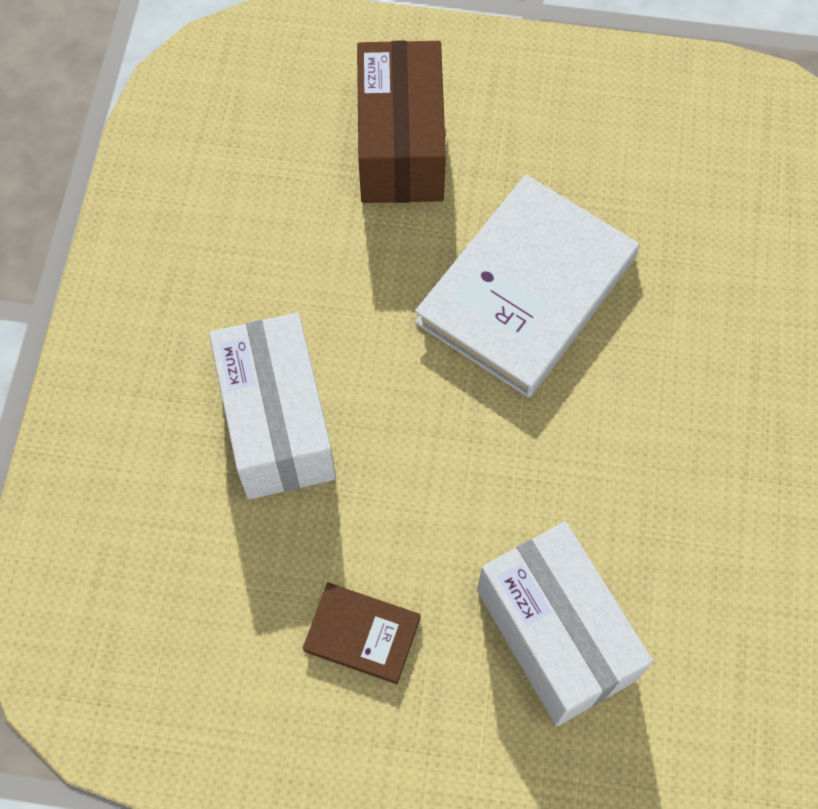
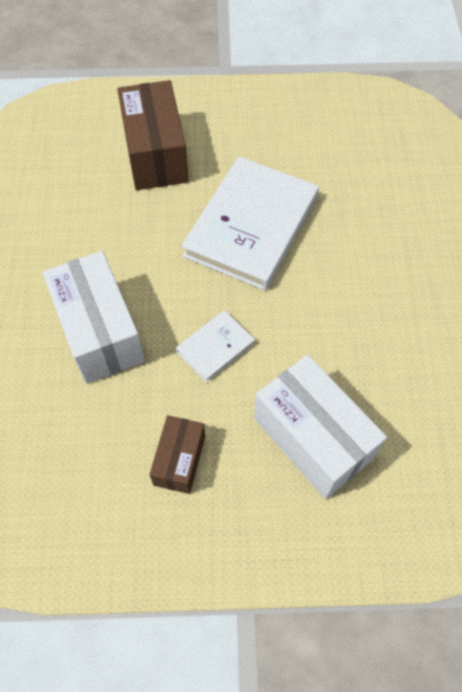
camera: 10 degrees left, 5 degrees down
(362, 634) = (179, 460): brown book -> brown box
(440, 474) = (215, 347): none -> white book

